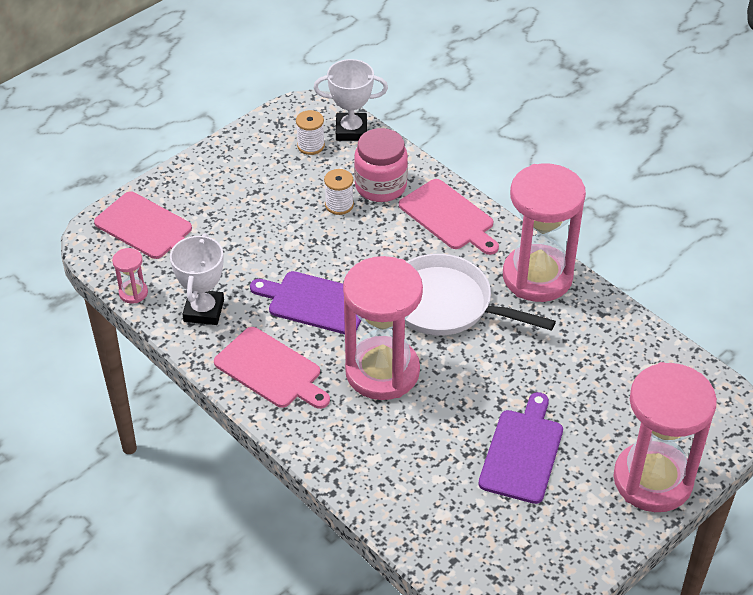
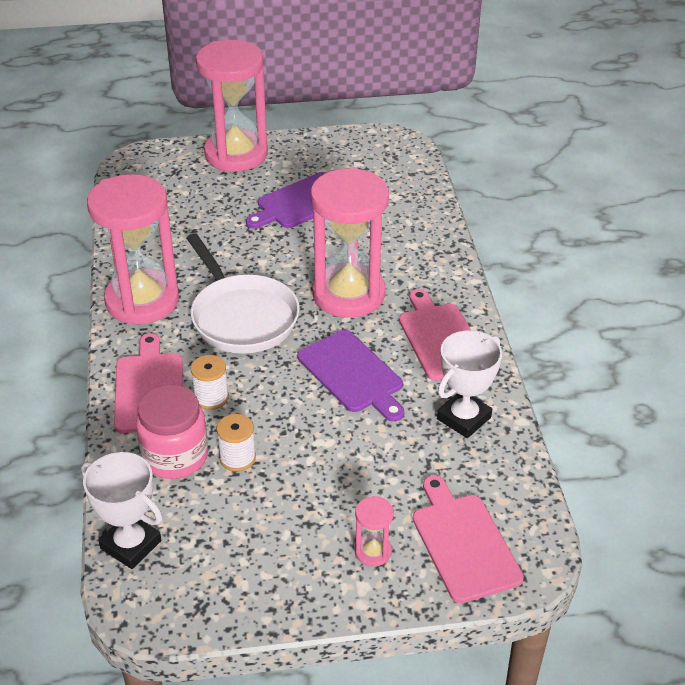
camera: 145 degrees left, 5 degrees down
(133, 293) = (524, 472): pink hourglass -> pink hourglass (373, 551)
(311, 145) = (195, 550): white spool -> white spool (211, 398)

